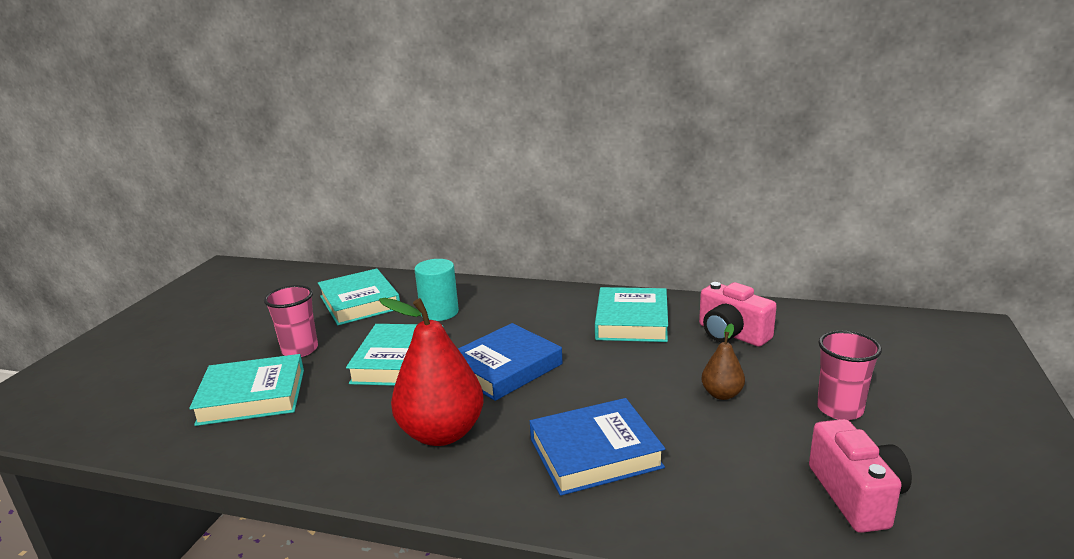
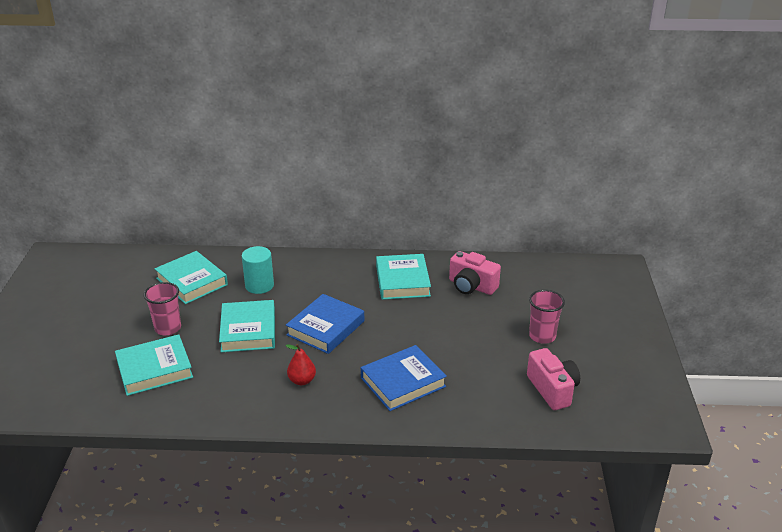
camera: 15 degrees left, 10 degrees up
(441, 433) = (302, 380): red pear -> red pear, size x0.49
(722, 394) = (472, 333): brown pear -> none

